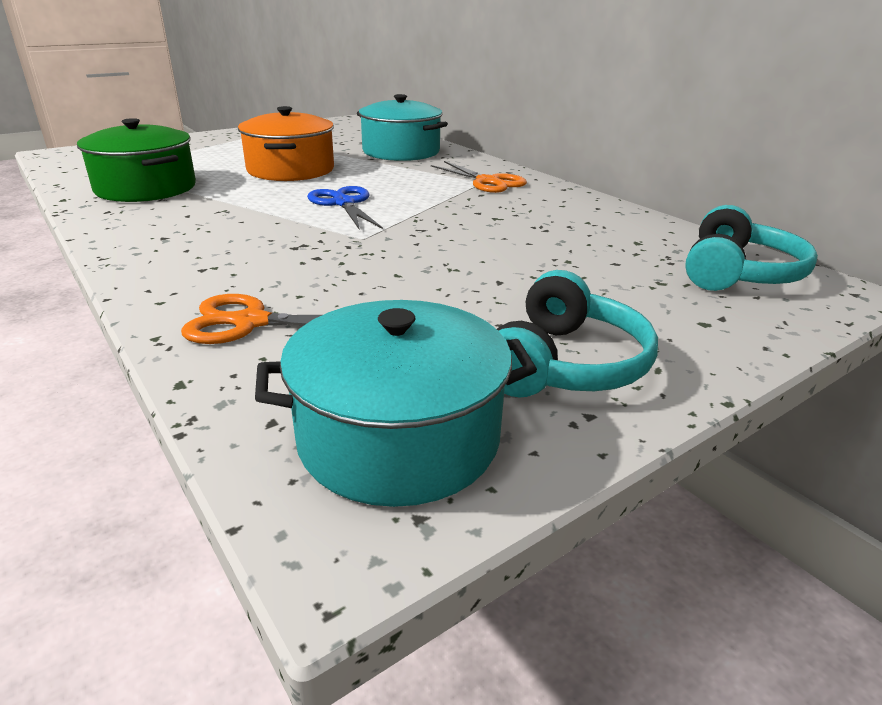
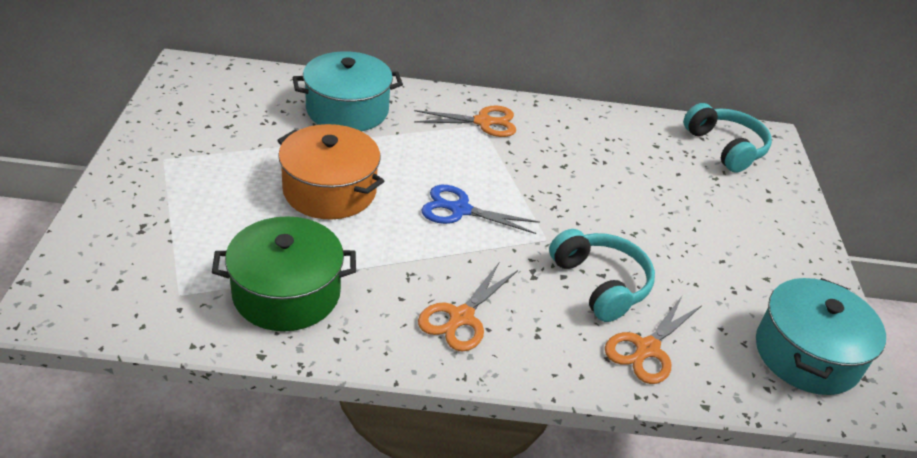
camera: 55 degrees left, 10 degrees up
(189, 237) = (461, 317): none -> orange scissors
(565, 364) = (778, 267): turquoise headphones -> turquoise headphones (601, 284)

